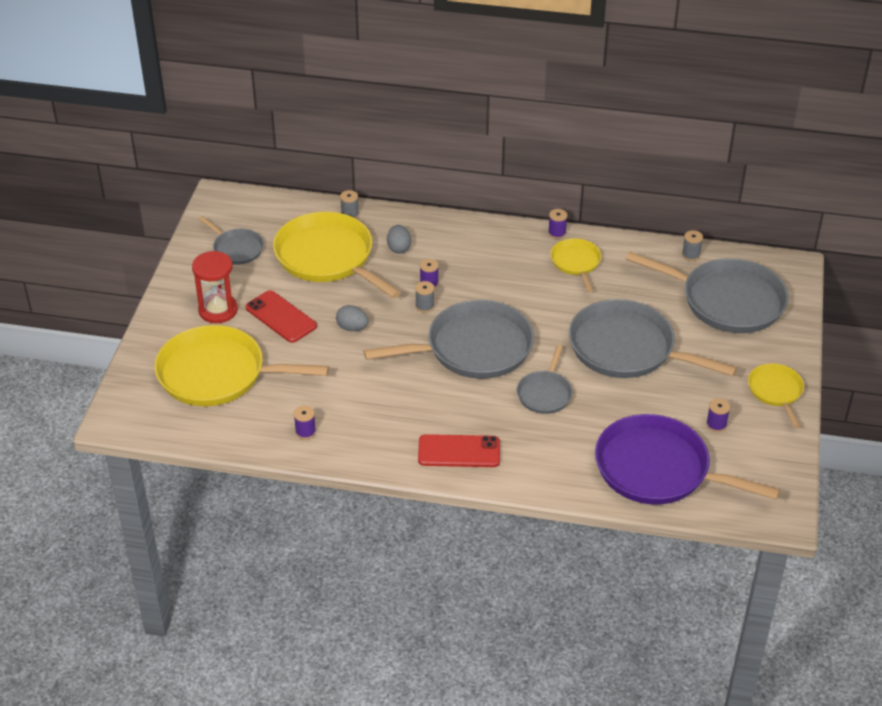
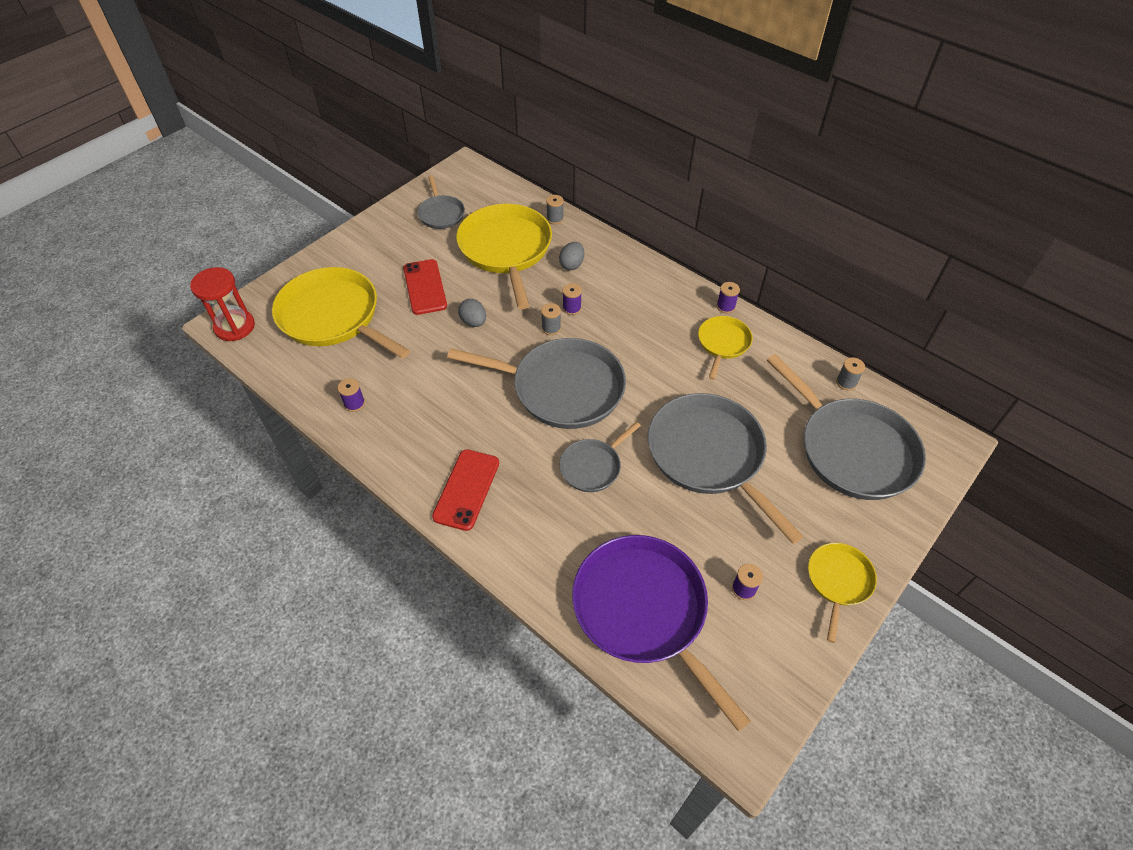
camera: 30 degrees right, 10 degrees up
(218, 310) = (382, 260): red hourglass -> red hourglass (235, 327)
(459, 451) = (466, 489): red phone -> red phone turned 75 degrees clockwise

